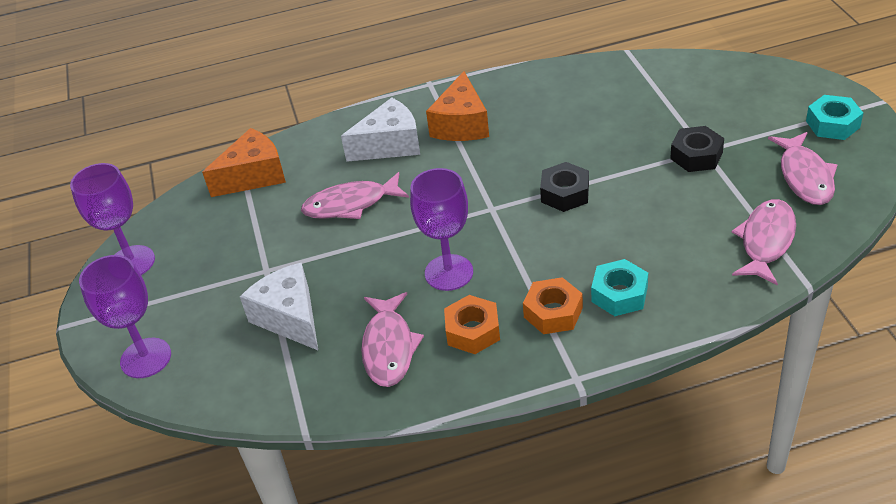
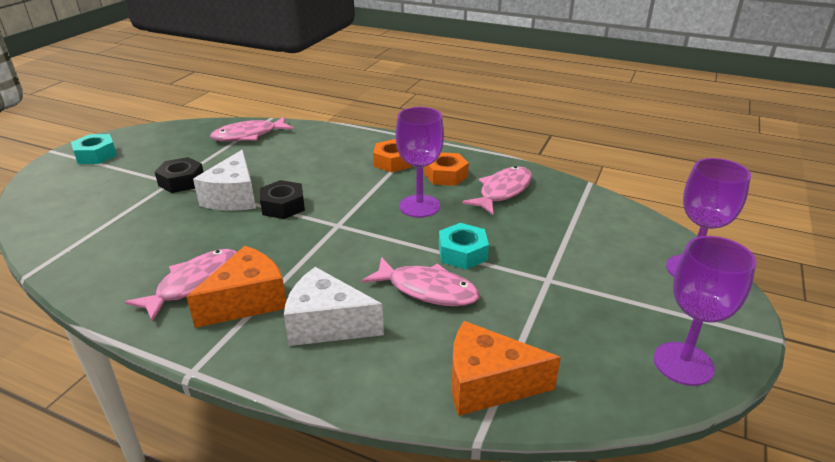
camera: 145 degrees left, 10 degrees down
(290, 318) = (554, 237): white cheese -> white cheese (233, 197)
(619, 294) = (350, 152): turquoise nut -> turquoise nut (462, 253)
(805, 176) = (170, 145): pink fish -> pink fish (194, 283)

